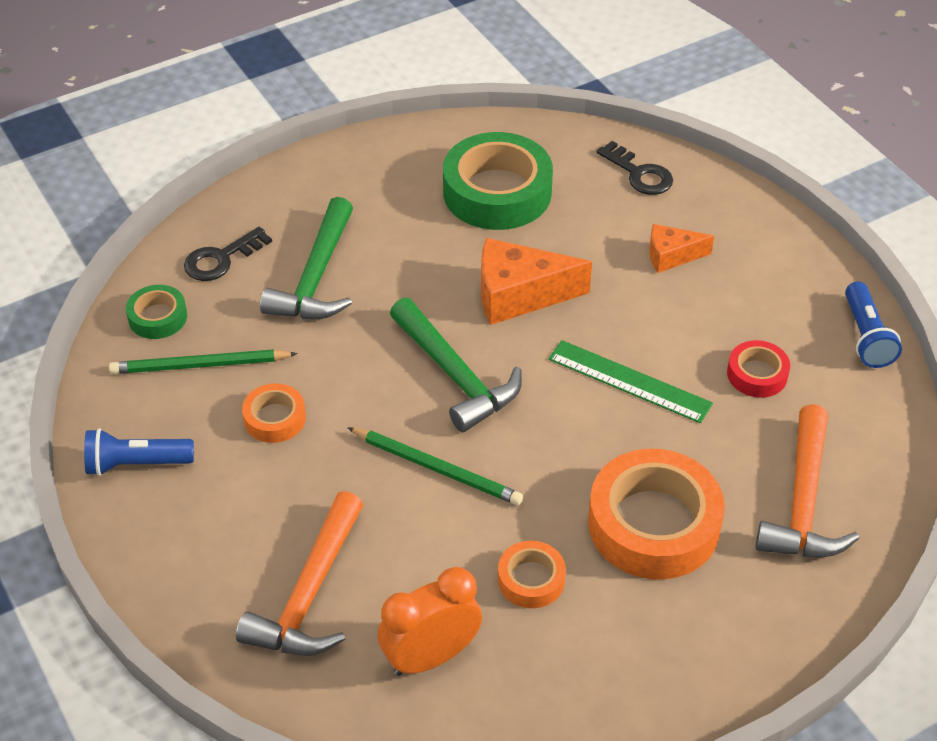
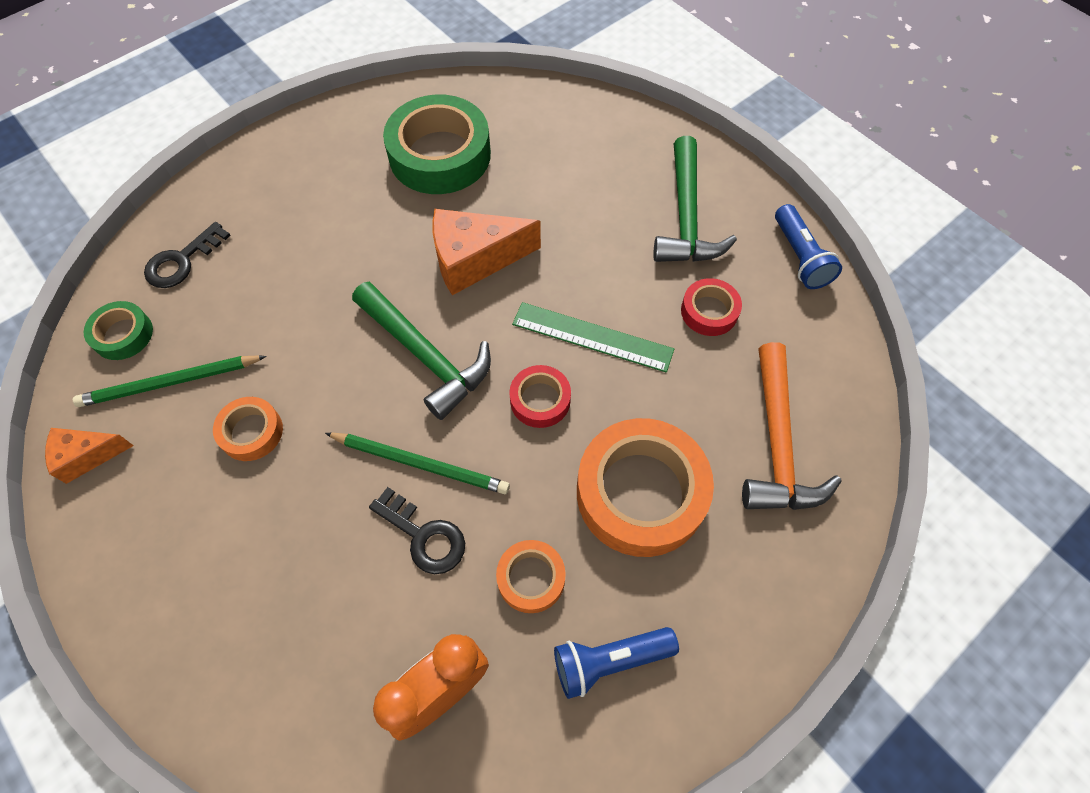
camera: 10 degrees left, 15 degrees up
(136, 464) = (112, 508): blue flashlight -> blue flashlight (609, 661)
(309, 593) = (307, 636): orange hammer -> none
(316, 277) = (277, 267): green hammer -> green hammer (686, 217)
(565, 430) = (540, 400): none -> red tape
(639, 174) = (567, 119): black key -> black key (424, 536)
(671, 256) = (609, 199): orange cheese -> orange cheese (87, 456)

